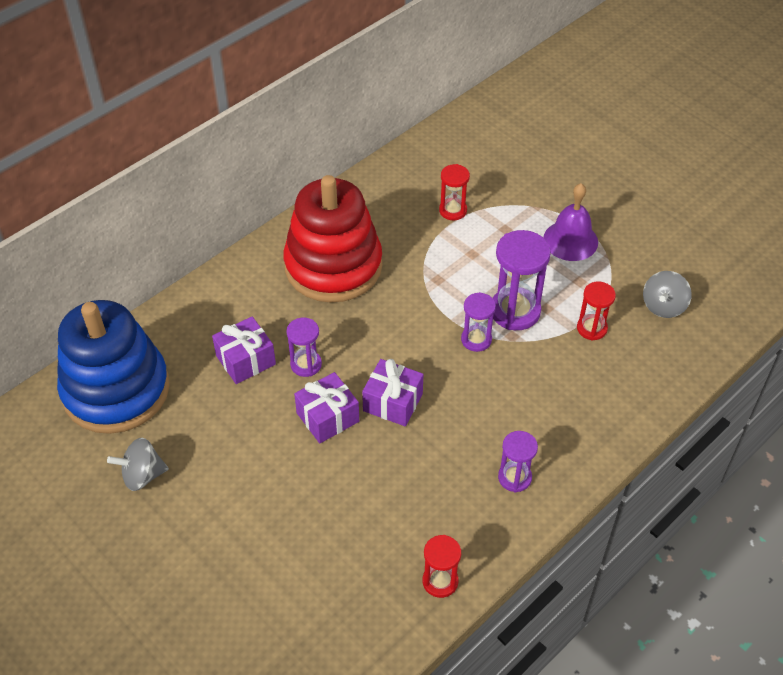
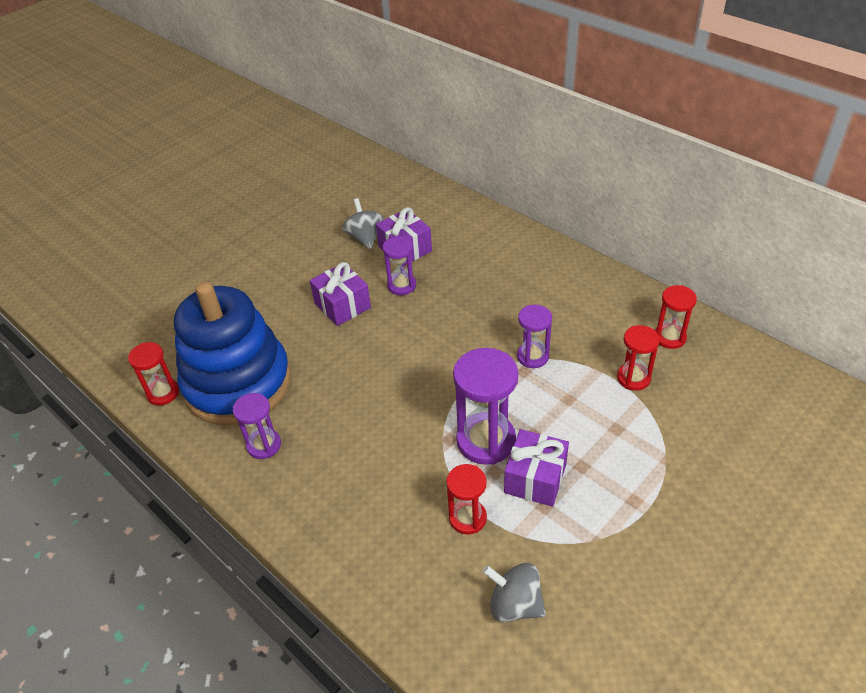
camera: 90 degrees right, 5 degrees down
(116, 390) = (372, 186): blue stacking toy -> blue stacking toy (238, 383)
(142, 475) = (291, 212): grey spinning top -> grey spinning top (365, 237)
(333, 266) = (527, 291): red stacking toy -> none
(393, 402) = (358, 347): purple gift -> purple gift (535, 478)
(409, 181) = (669, 337): none -> red hourglass
(476, 340) = (441, 407): purple hourglass -> purple hourglass (532, 356)
(570, 240) = (613, 497): purple bell -> none

